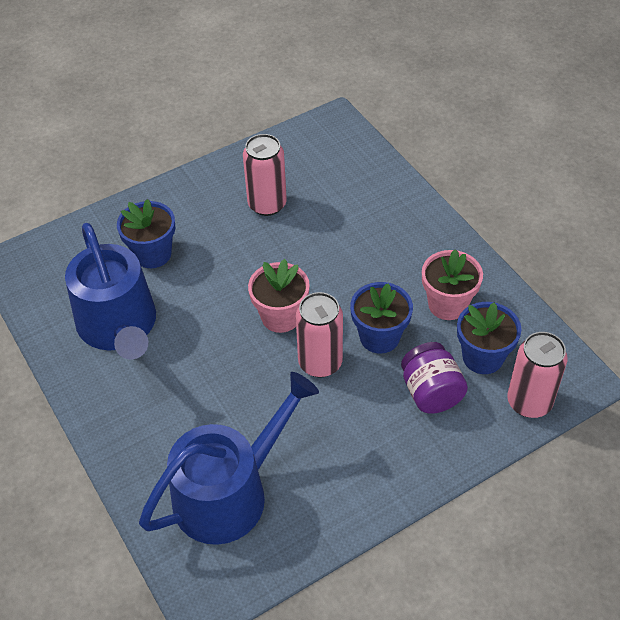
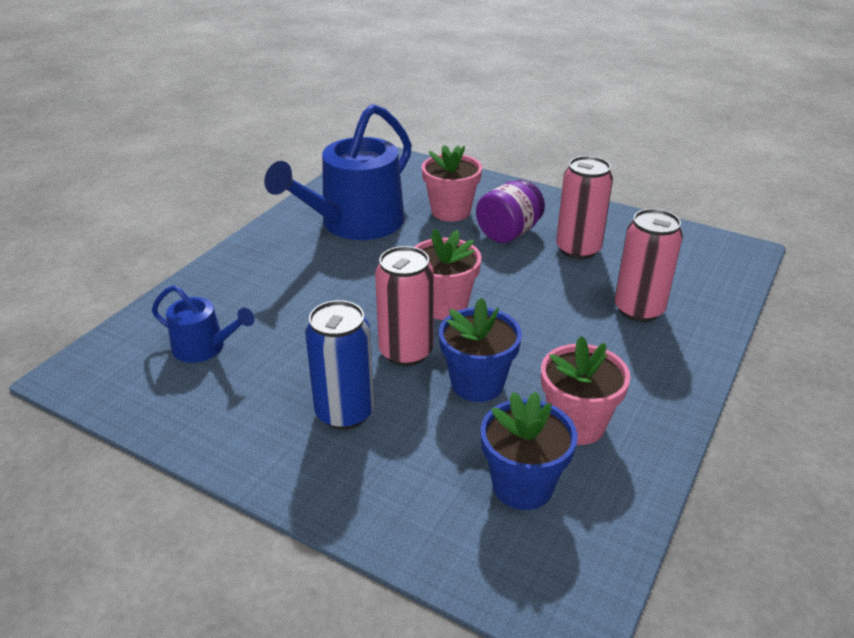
camera: 60 degrees right, 15 degrees down
(152, 254) = (450, 211): blue flower pot -> pink flower pot
(229, 492) = (204, 347): blue watering can -> blue watering can, size x0.50
(363, 425) = (344, 413): none -> blue can
(431, 392) = (430, 454): purple jar -> purple jar (508, 233)
(529, 402) = (486, 562): pink can -> pink can (638, 309)

